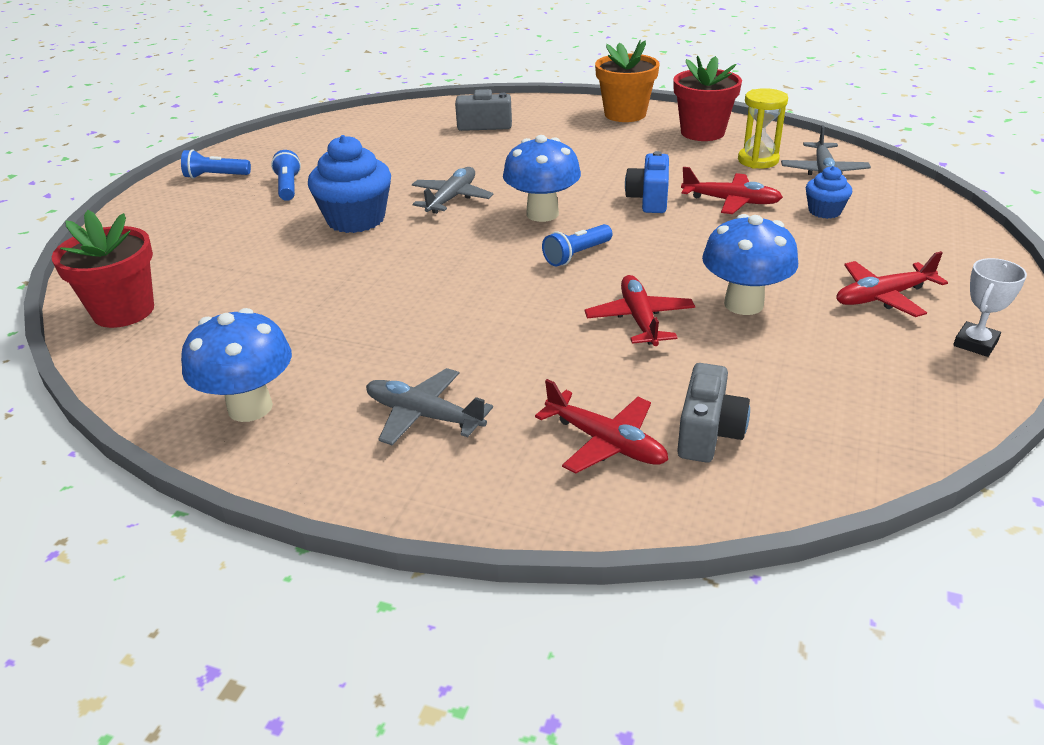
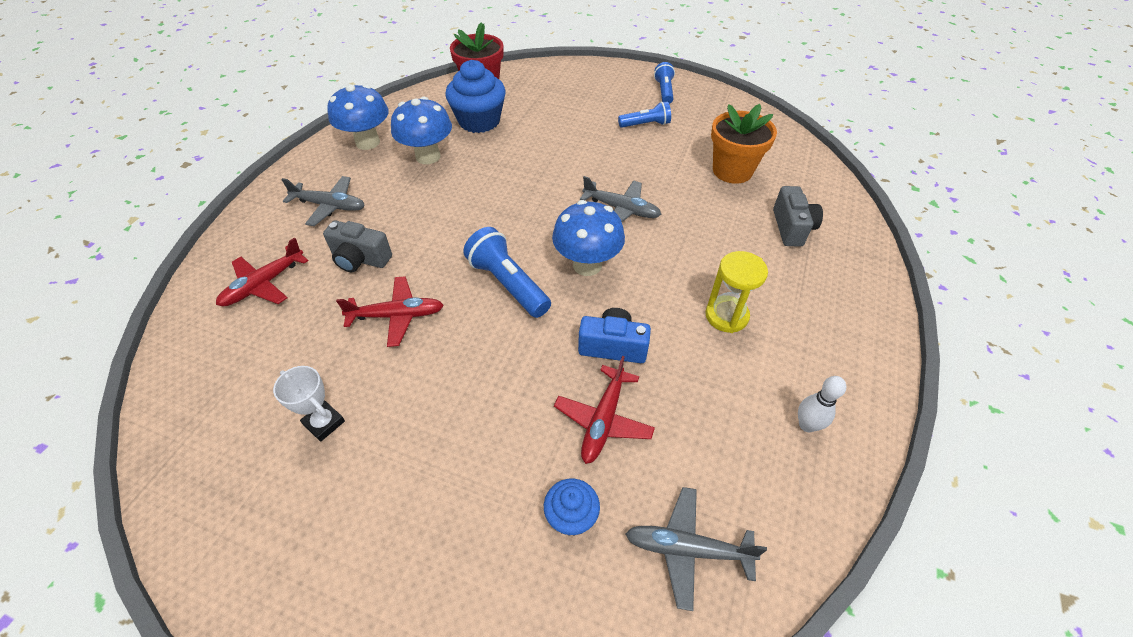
camera: 90 degrees right, 15 degrees up
(356, 219) = (587, 161): blue cupcake -> blue cupcake (479, 121)
(424, 416) = (329, 206): grey plane -> grey plane turned 75 degrees clockwise
(577, 255) = (508, 284): blue flashlight -> blue flashlight, size x1.55
(625, 114) = (853, 349): orange flower pot -> orange flower pot (732, 171)
(702, 132) = (807, 425): red flower pot -> white bowling pin
(708, 433) = (245, 338): grey camera -> grey camera (360, 259)
(743, 304) = (397, 391): blue mushroom -> blue mushroom (428, 156)
(758, 160) = (720, 473): yellow hourglass -> yellow hourglass (726, 316)
(883, 297) = (372, 519): red plane -> none
(975, 343) = (263, 582): white trophy -> white trophy (324, 423)

